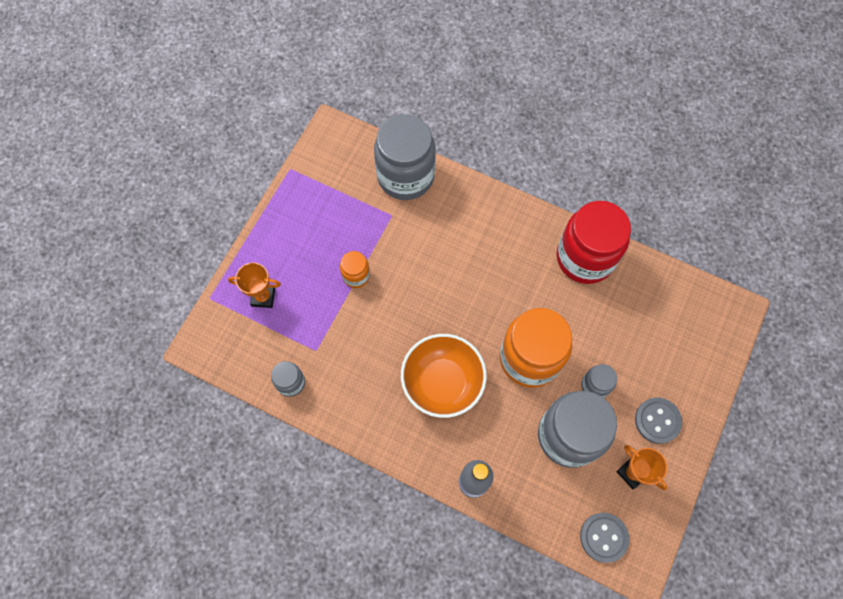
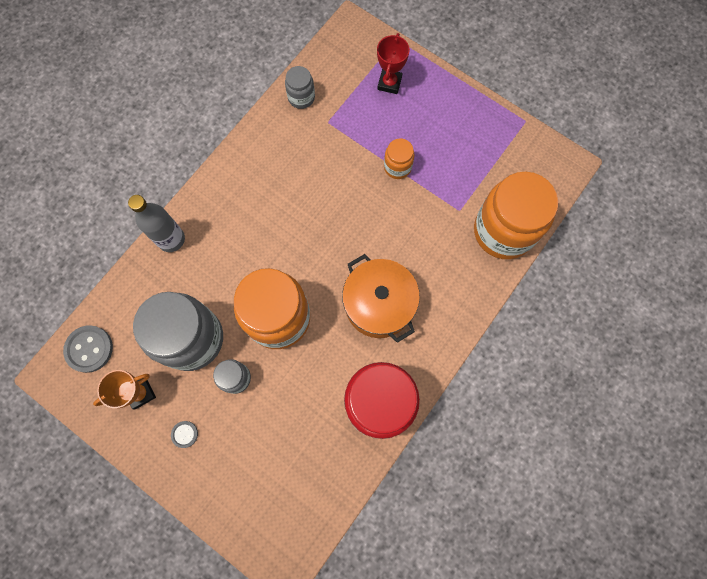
camera: 100 degrees right, 5 degrees up
(263, 297) = (389, 83): orange trophy -> red trophy
(405, 176) = (503, 231): grey jar -> orange jar
(442, 382) = (272, 229): orange bowl -> none
(497, 271) = (379, 304): none -> orange pot
(657, 421) = (184, 434): grey button -> grey button, size x0.54

